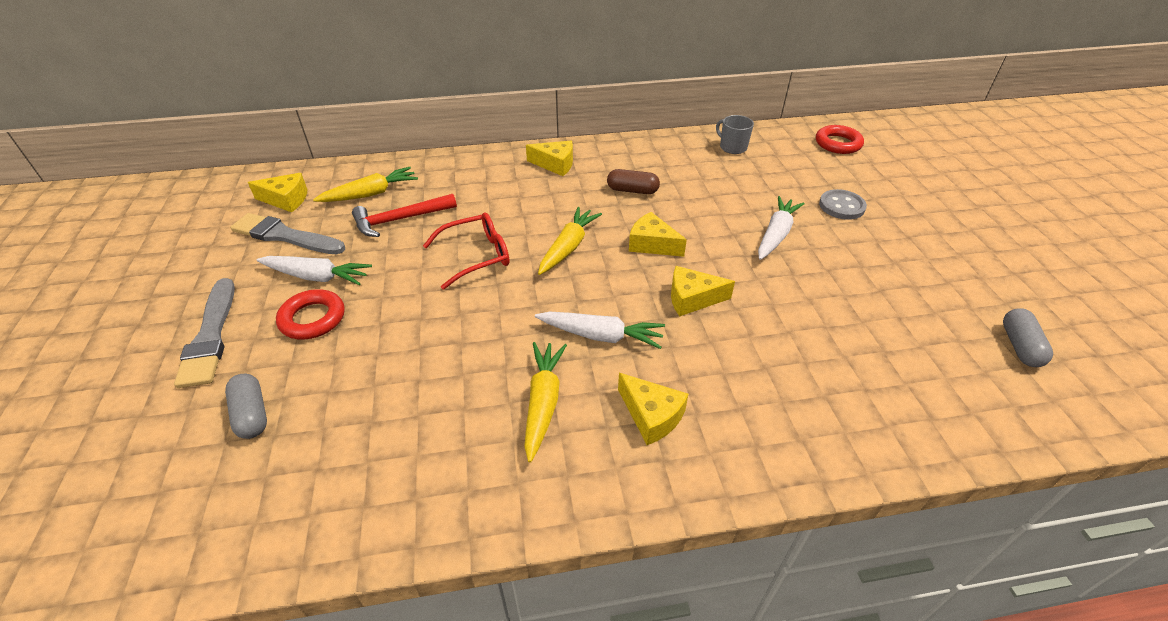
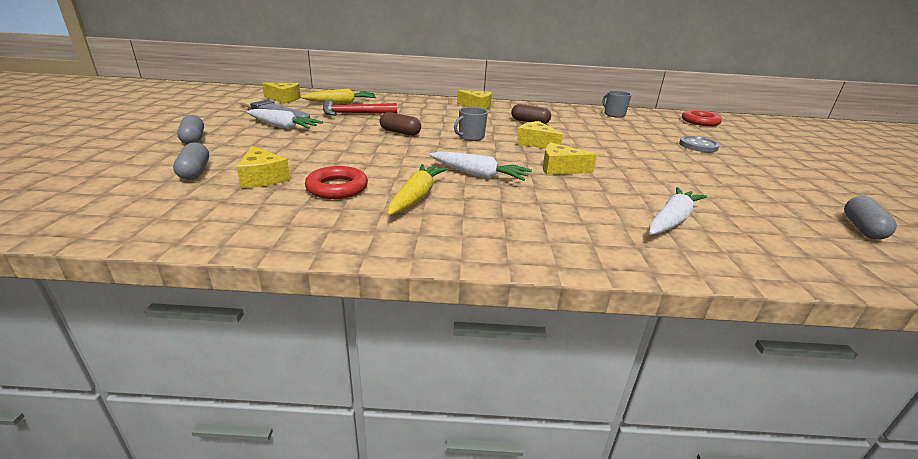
camera: 10 degrees right, 15 degrees down
(210, 336) = (193, 139): grey brush -> grey capsule
(313, 319) = (268, 141): red ring -> red ring (337, 188)
(476, 256) = (400, 132): red glasses -> brown capsule
(568, 247) = (471, 137): yellow carrot -> grey mug
(651, 416) = (504, 215): yellow cheese -> yellow cheese (262, 178)
(776, 234) = (639, 151): white carrot -> white carrot (672, 220)

